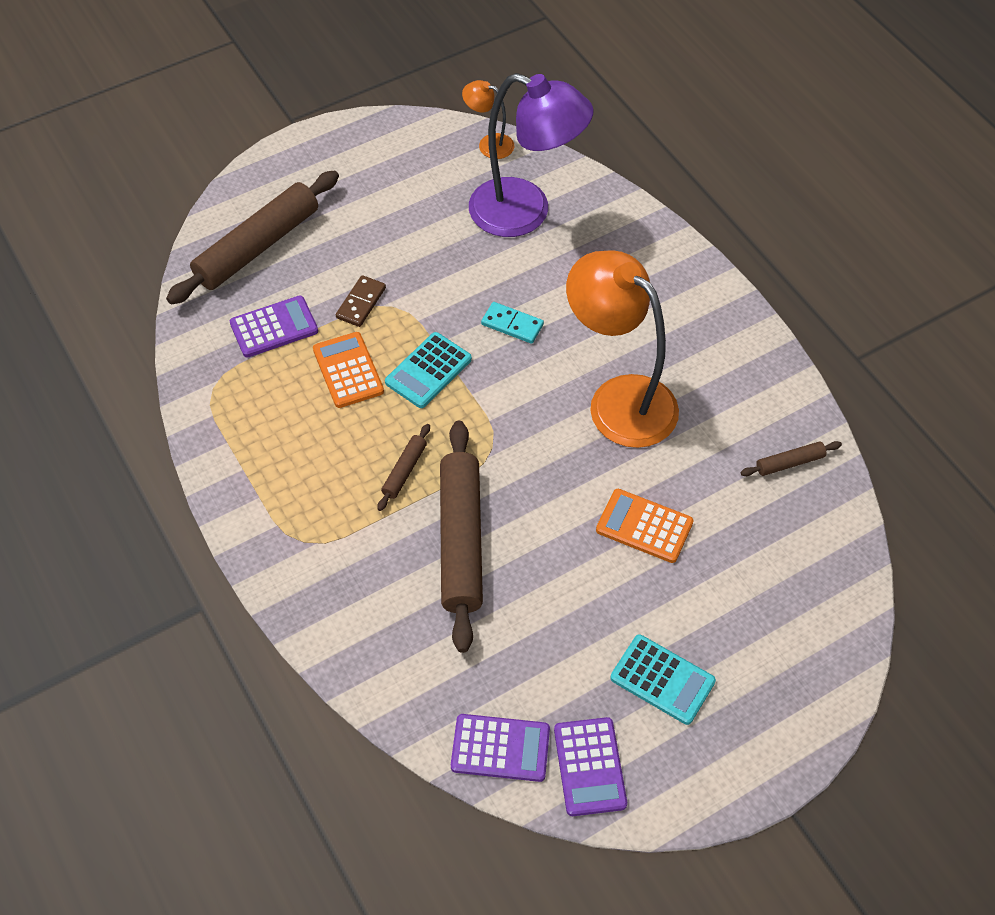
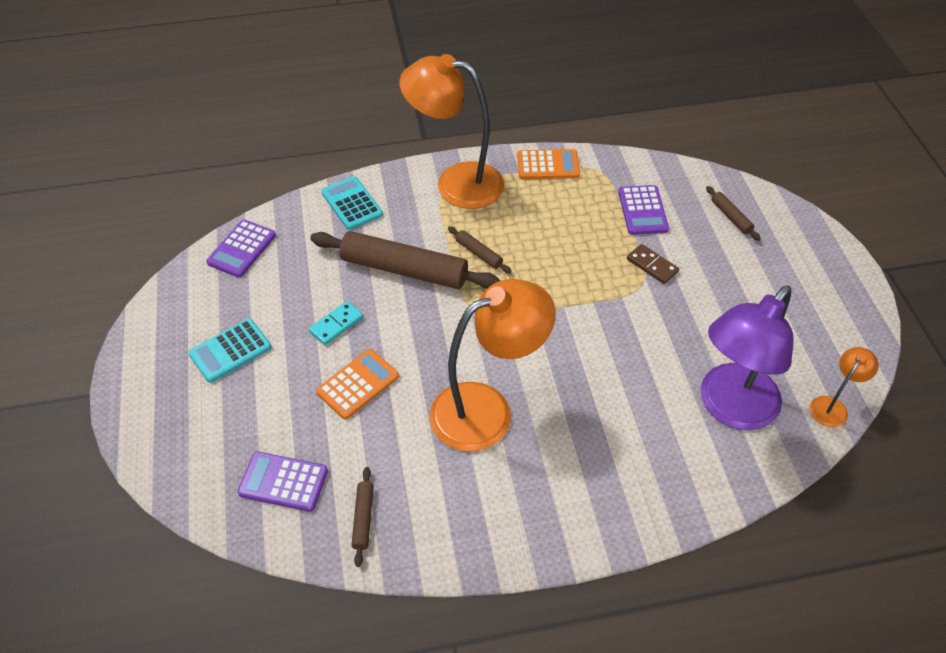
camera: 110 degrees right, 5 degrees down
(258, 247) = (731, 217): brown rolling pin -> brown rolling pin, size x0.44
(286, 534) = (456, 183): none -> orange lamp
(348, 370) = (585, 243): orange calculator -> orange calculator (548, 165)
(428, 371) = (567, 290): turquoise calculator -> turquoise calculator (352, 204)
(512, 324) = (596, 358): turquoise domino -> turquoise domino (336, 324)
(590, 767) = (199, 290): purple calculator -> purple calculator (283, 482)

